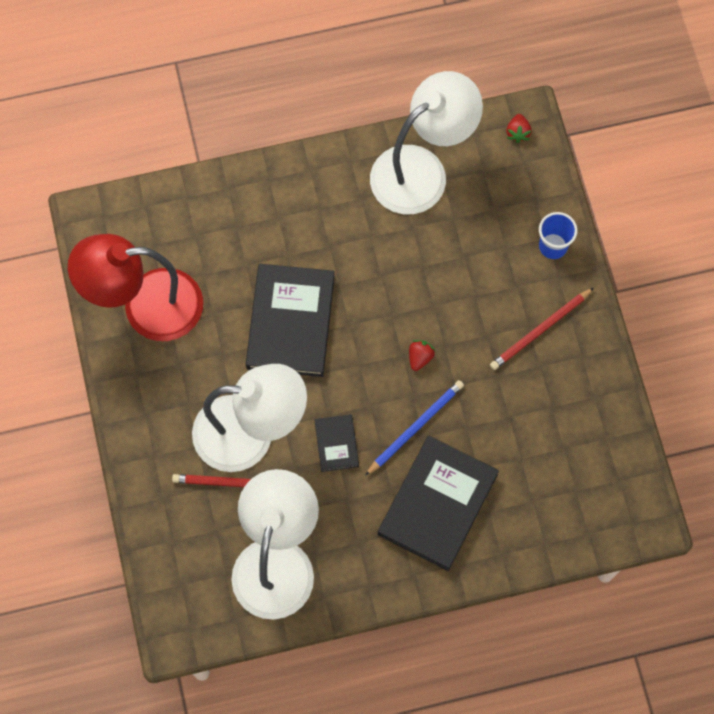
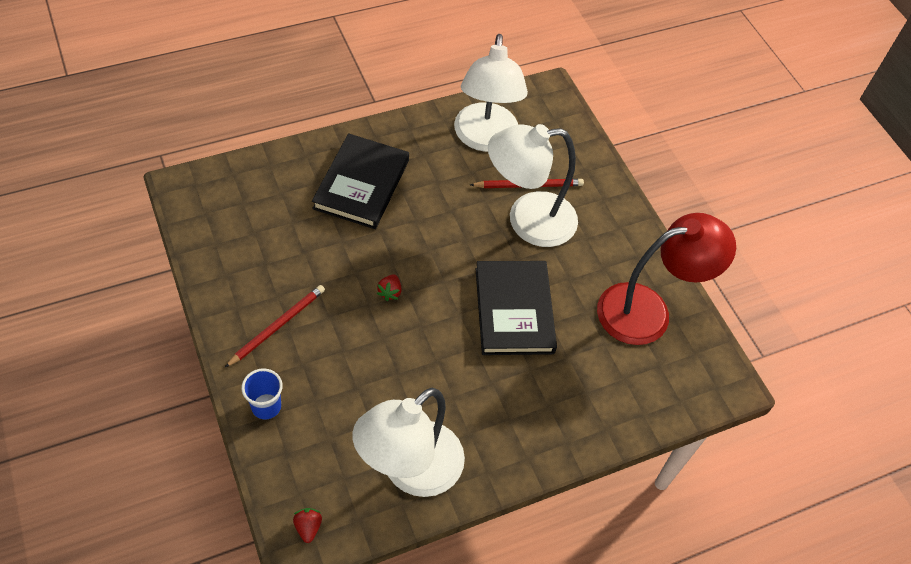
camera: 165 degrees right, 15 degrees down
(336, 444) = (453, 219): black book -> none
(416, 427) = (387, 237): blue pencil -> none

